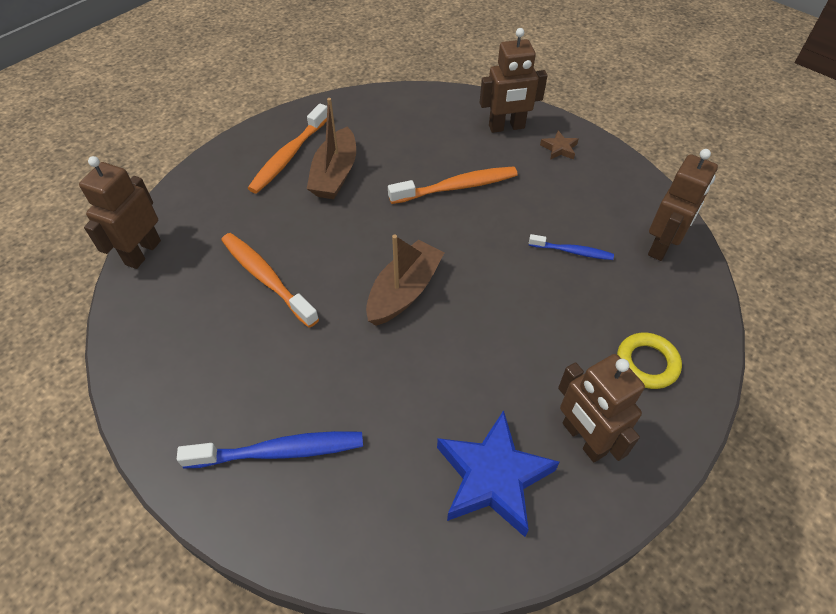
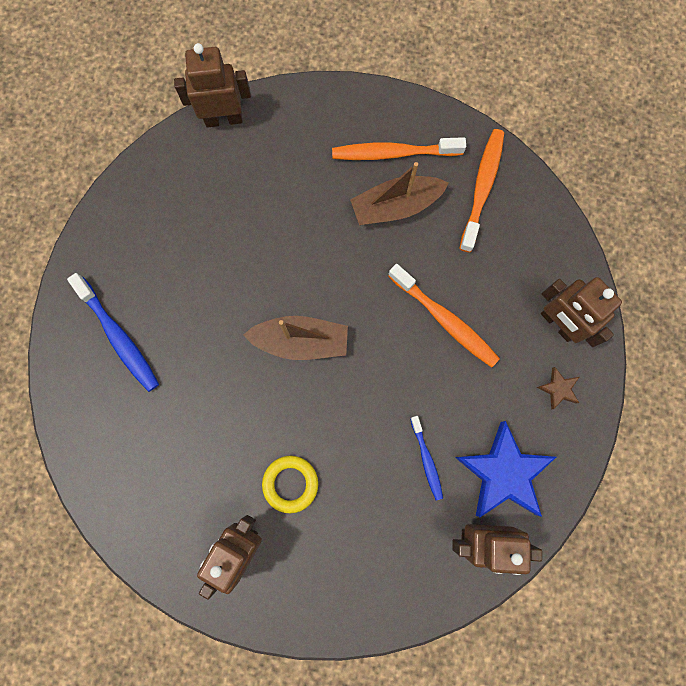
camera: 60 degrees right, 25 degrees up
(266, 278) = (253, 227): orange toothbrush -> orange toothbrush (482, 188)
(493, 477) = (175, 494): blue star -> blue star (503, 472)
(647, 363) = (338, 571): yellow ring -> yellow ring (290, 483)

